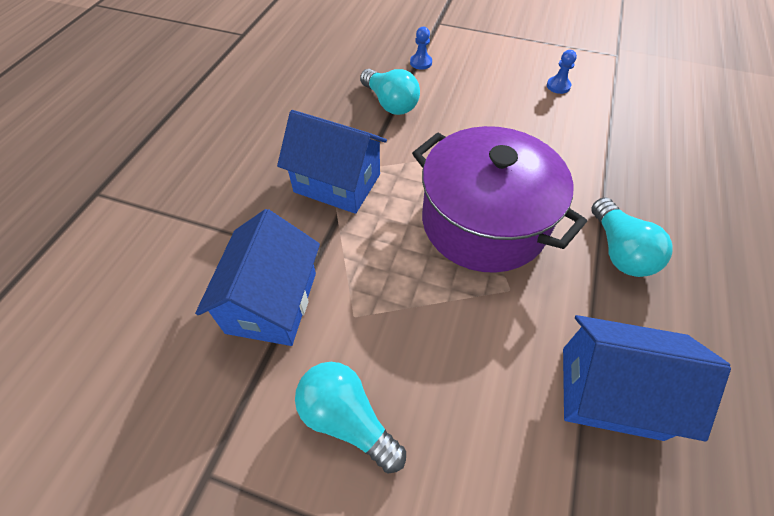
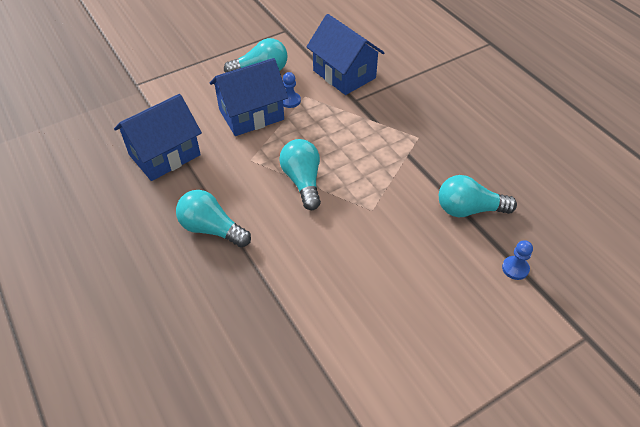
camera: 130 degrees right, 5 degrees down
(337, 183) = (405, 135): blue house -> blue house (251, 114)
(484, 222) = (303, 181): purple pot -> turquoise light bulb
(558, 86) = (389, 352): blue pawn -> blue pawn (290, 101)

